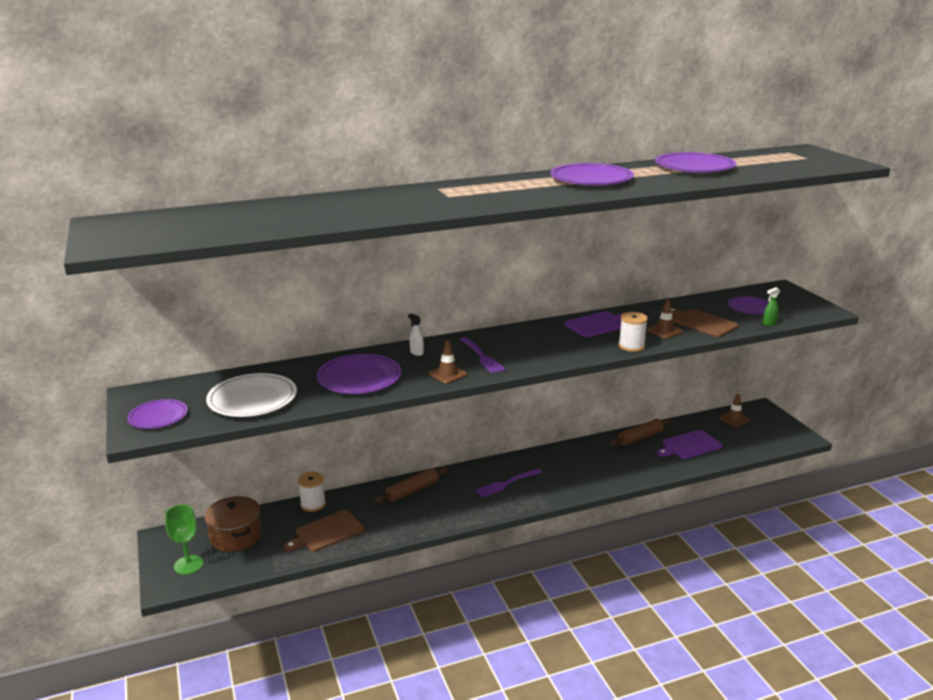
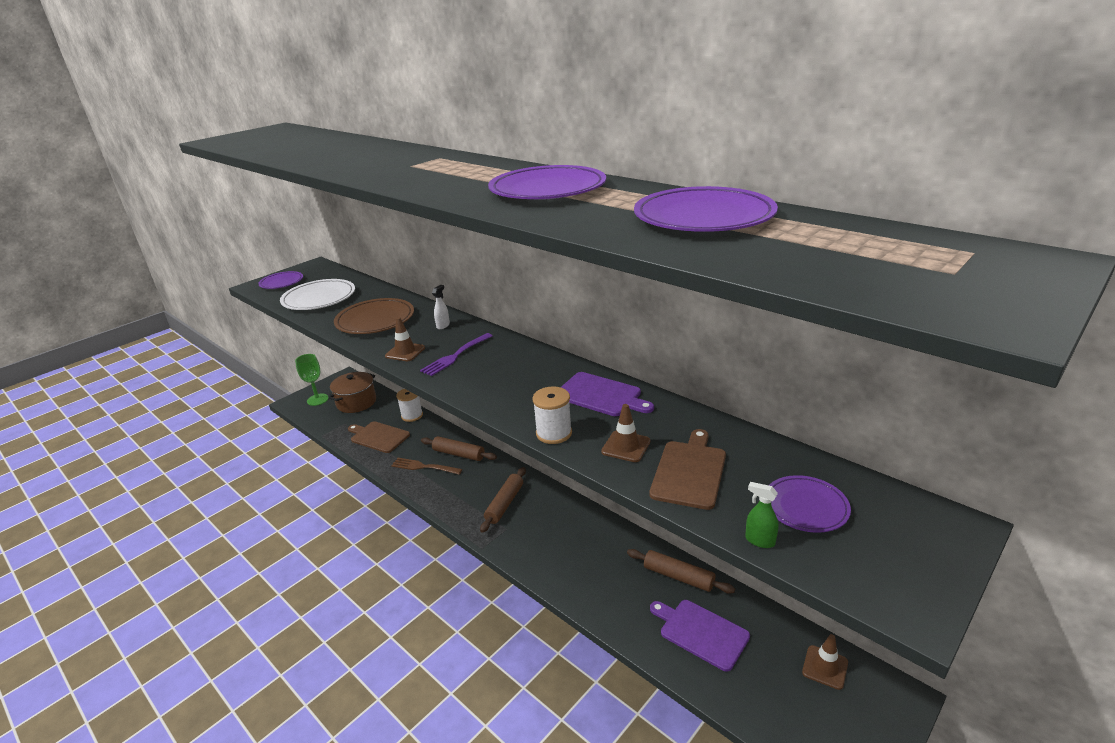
camera: 65 degrees right, 5 degrees up
(359, 378) = (375, 320): purple plate -> brown plate
(411, 513) = (424, 467): none -> brown fork
(506, 483) = (505, 504): purple fork -> brown rolling pin

